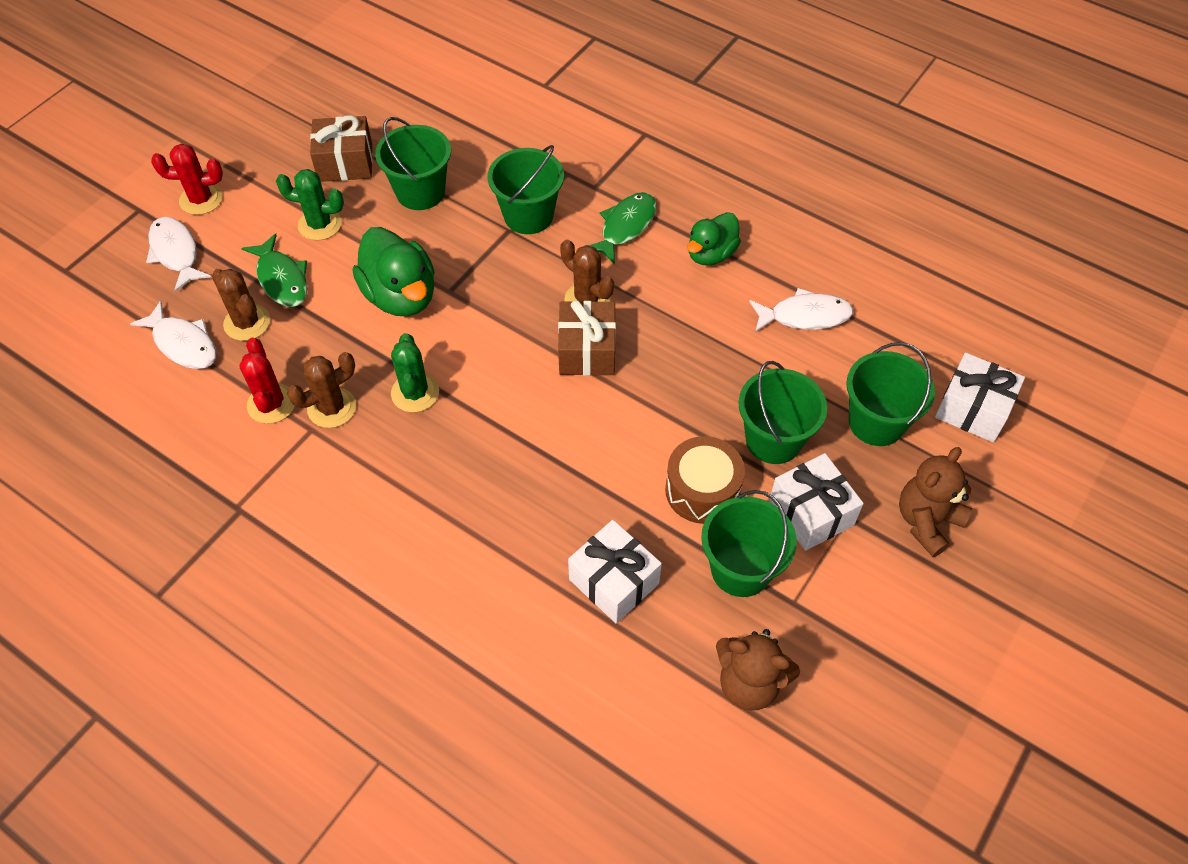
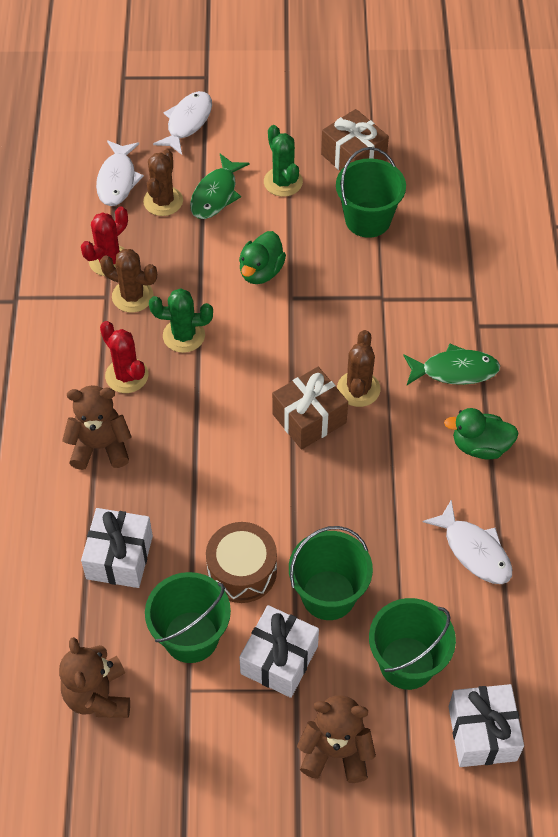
camera: 55 degrees right, 0 degrees up
(201, 199) = (245, 102): red cactus -> red cactus (127, 375)
(401, 296) = (261, 271): green duck -> green duck, size x0.64
(415, 393) = (184, 335): green cactus -> green cactus turned 45 degrees clockwise
(478, 530) = (100, 447): none -> brown teddy bear
(528, 215) = (407, 300): green bucket -> none

